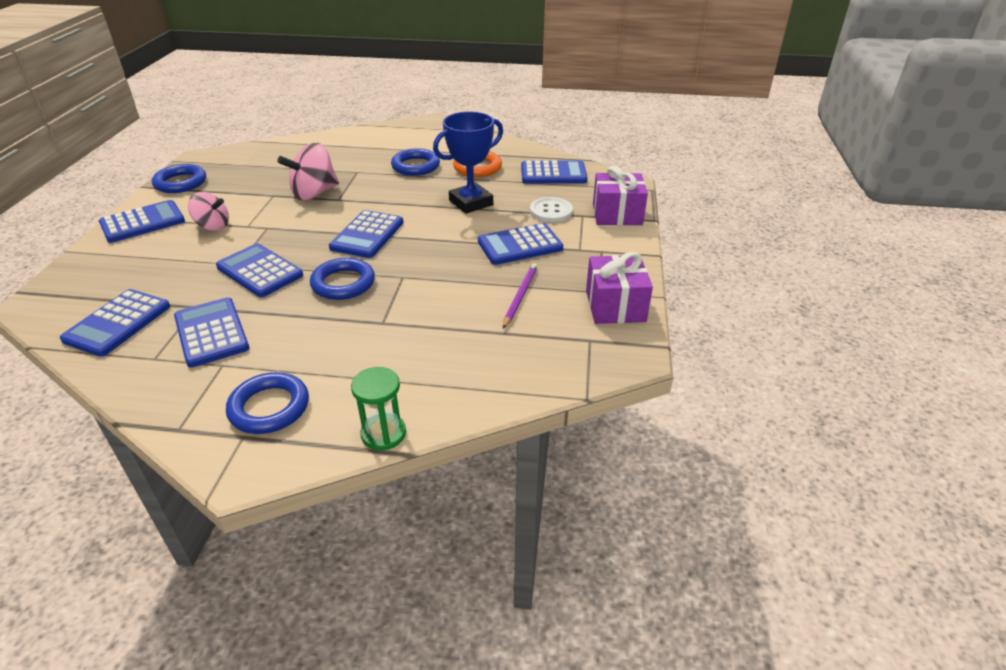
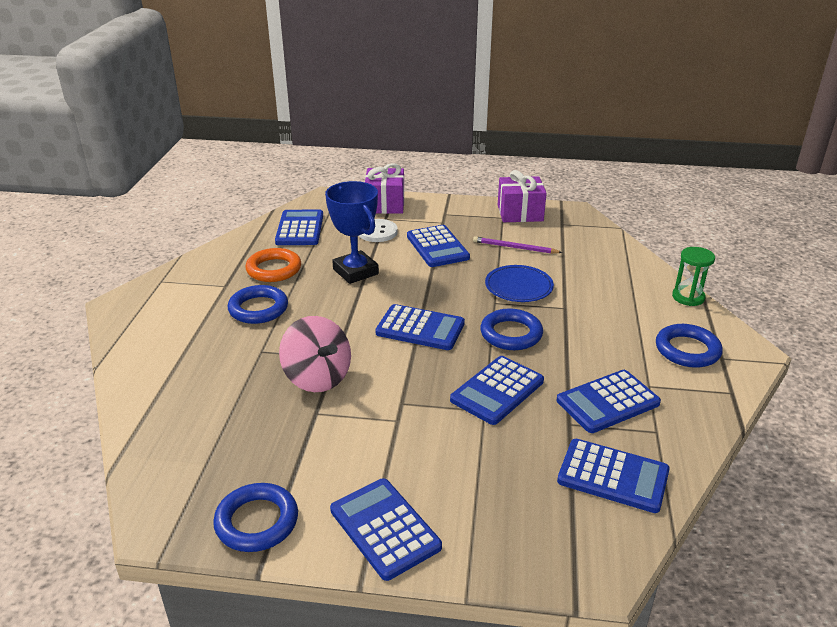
camera: 90 degrees left, 5 degrees down
(213, 226) = (398, 451): pink spinning top -> none
(430, 293) = (518, 287): none -> blue plate

